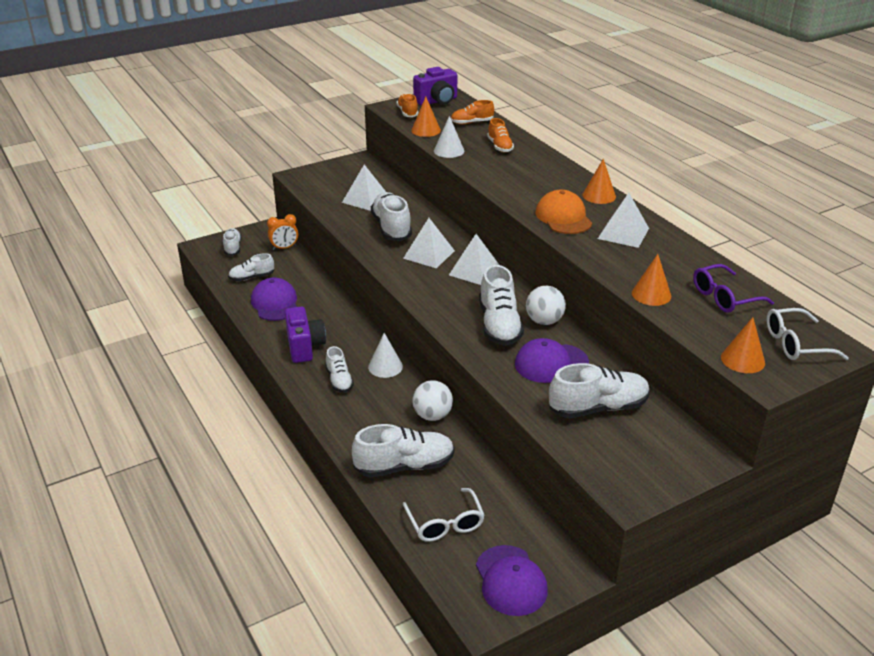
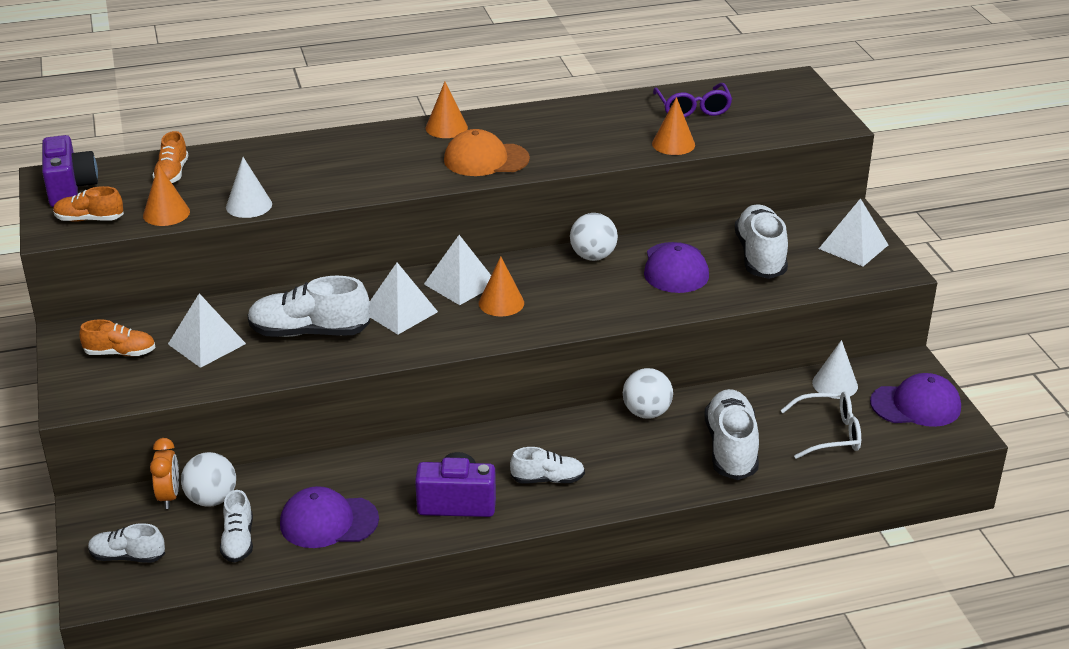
camera: 75 degrees left, 0 degrees up
(285, 261) = (211, 499): none -> white ball
(385, 366) = (534, 435): white cone -> white cone (835, 384)
(499, 325) = (588, 288): white shoe -> none
(500, 146) = (265, 166): orange shoe -> orange shoe (120, 353)
(623, 233) = (542, 132): white pyramid -> white pyramid (853, 246)
(742, 360) = (800, 126): orange cone -> orange cone (501, 303)
(796, 344) = (782, 96): white glasses -> none

